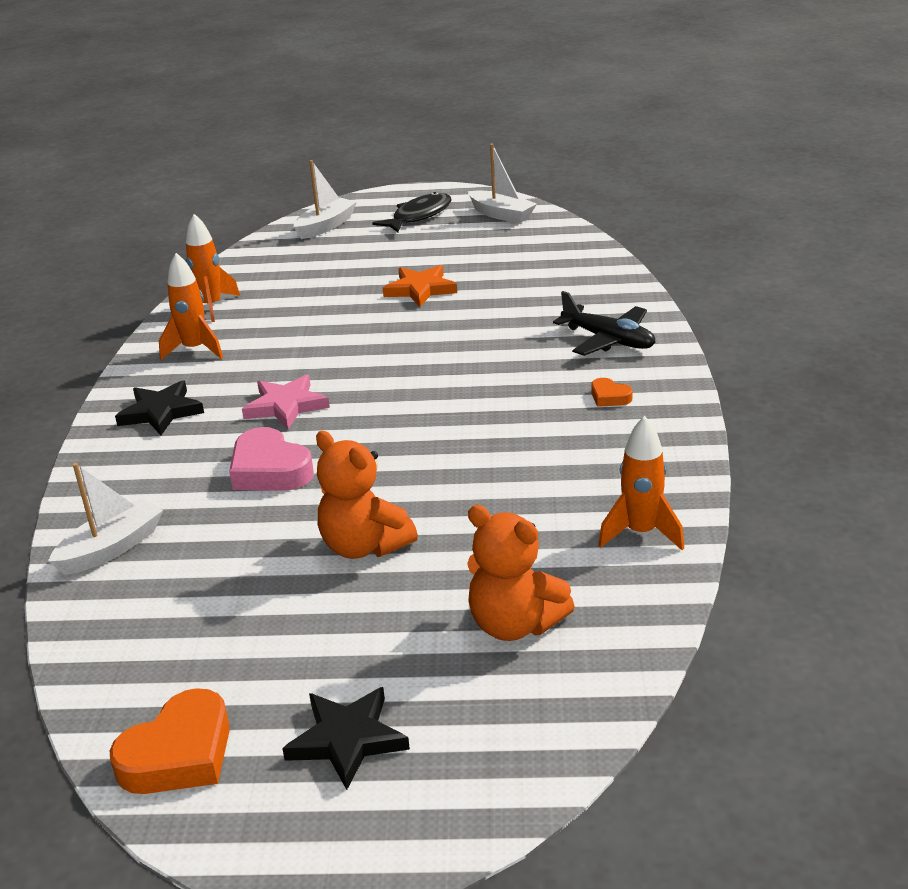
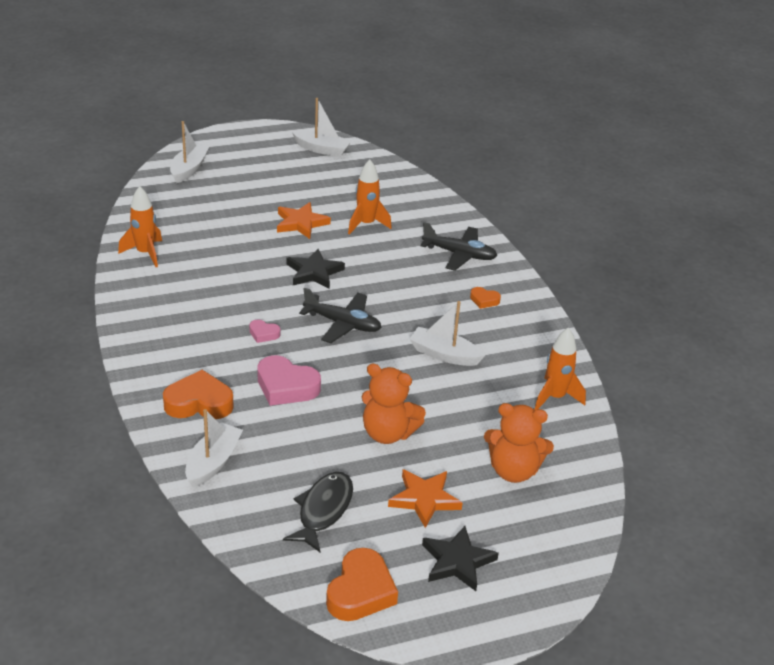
camera: 25 degrees left, 5 degrees up
(148, 475) = (199, 403): none -> orange heart
(161, 412) = (171, 350): black star -> black star (314, 272)
(195, 350) = (160, 294): orange rocket -> orange rocket (366, 224)
(286, 406) = (263, 334): pink star -> pink heart
(357, 642) = (424, 499): none -> orange star
(395, 405) = (342, 324): none -> black plane
(419, 216) = (258, 154): black fish -> black fish (323, 510)
(509, 457) = (444, 355): none -> white boat

